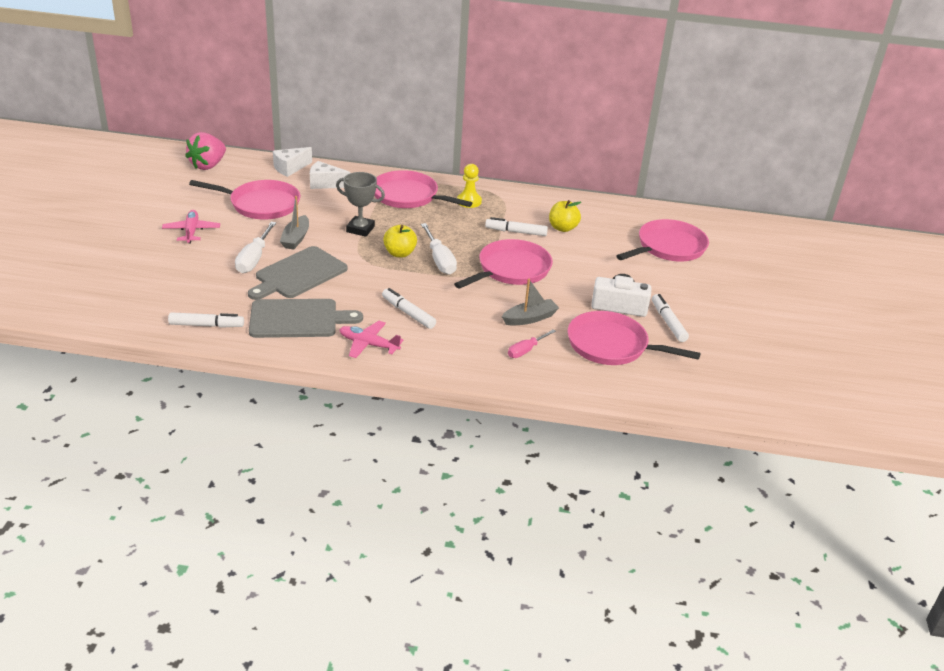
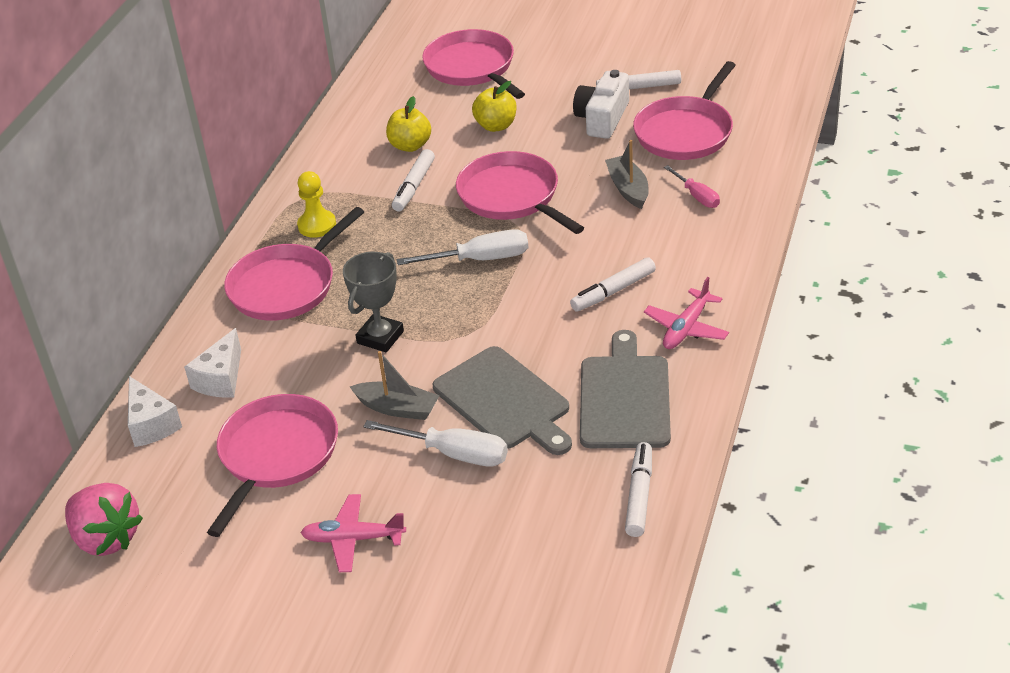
camera: 75 degrees left, 5 degrees up
(399, 253) = (457, 297): yellow apple -> yellow apple (496, 126)

